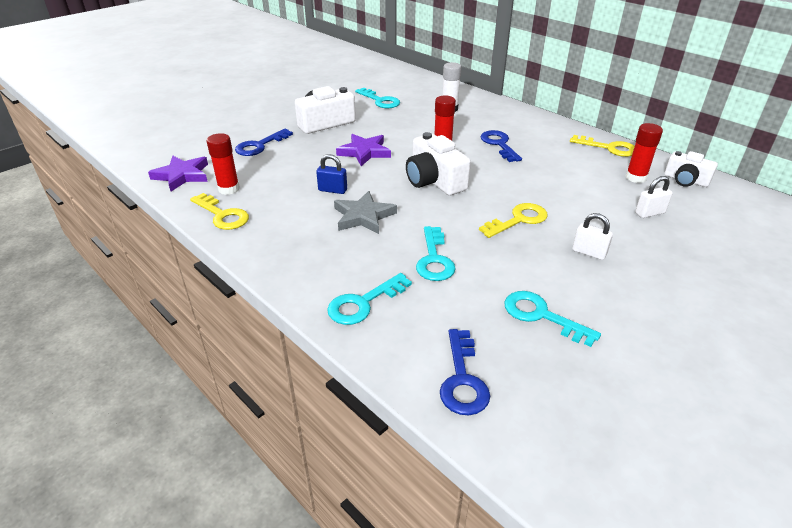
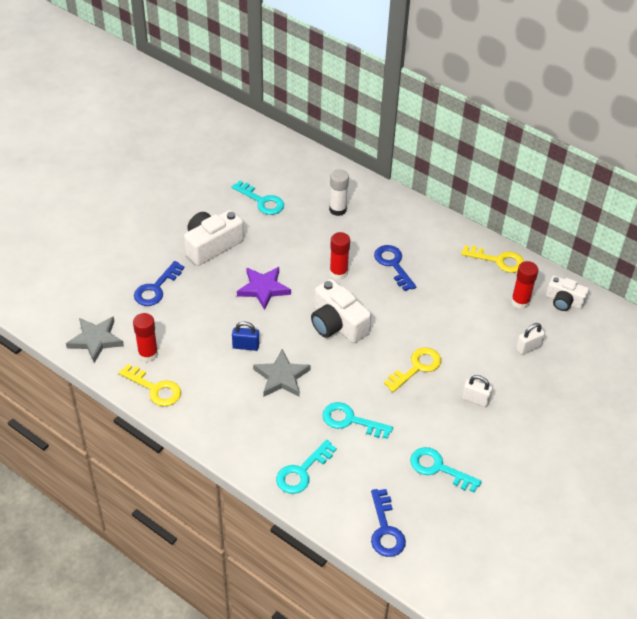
camera: 10 degrees left, 10 degrees up
(182, 175) = (96, 340): purple star -> grey star
(434, 259) = (350, 420): turquoise key -> turquoise key turned 120 degrees clockwise

